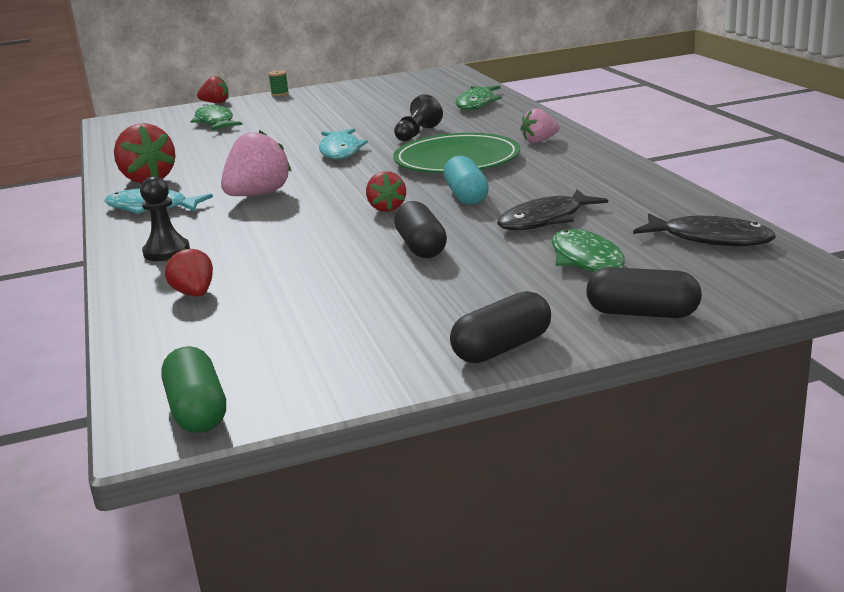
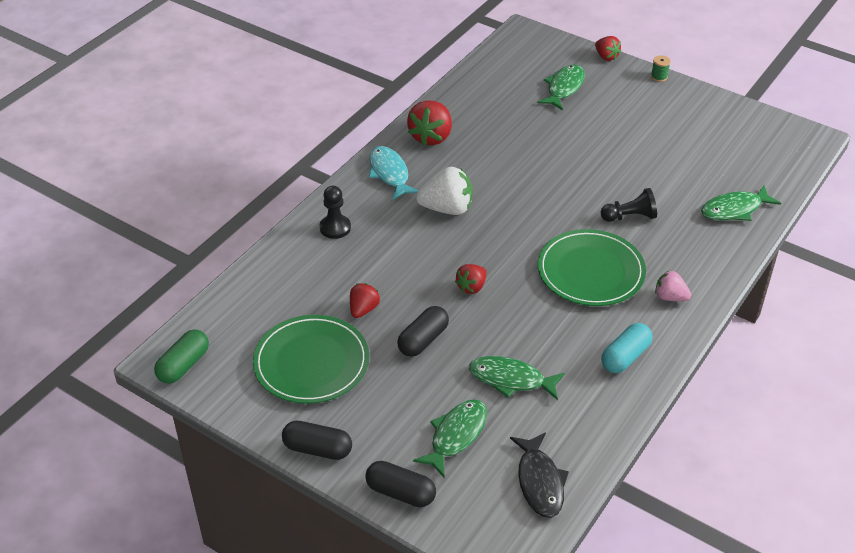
camera: 50 degrees right, 20 degrees up
(194, 294) = (293, 279): red strawberry -> red strawberry (363, 309)
(258, 195) = (447, 209): pink strawberry -> white strawberry
(340, 151) = (558, 197): turquoise fish -> none
(349, 316) = (311, 362): none -> green plate
(466, 196) = (523, 316): turquoise capsule -> turquoise capsule (625, 357)
(545, 220) = (511, 379): black fish -> green fish
(642, 313) = (400, 492): black capsule -> black capsule turned 45 degrees counterclockwise

